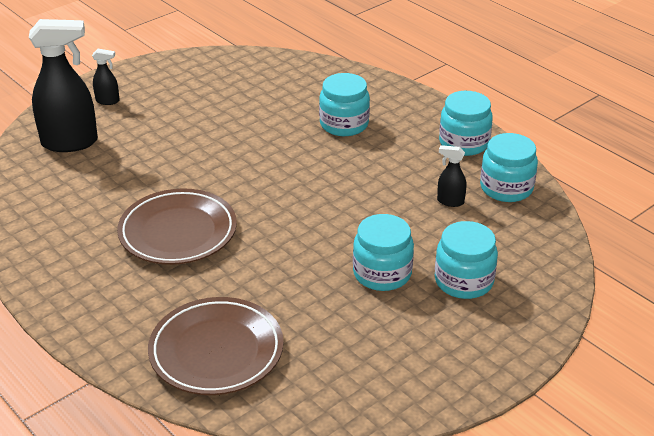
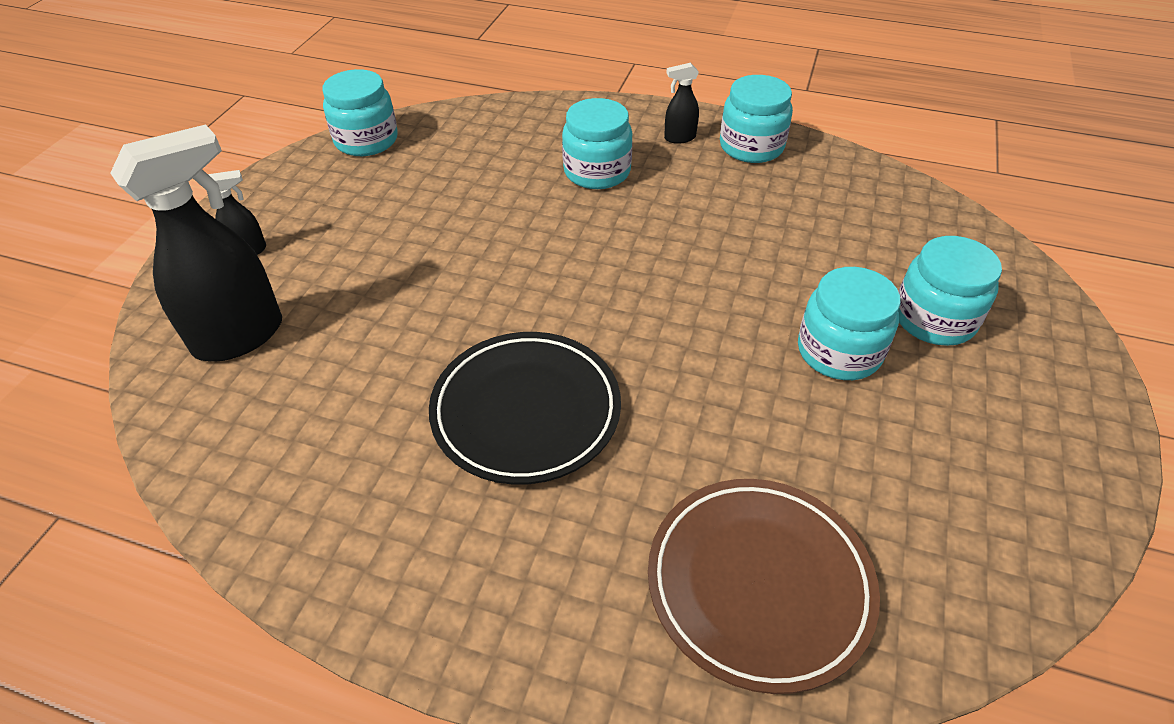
camera: 30 degrees left, 10 degrees up
(178, 232) = (526, 411): brown plate -> black plate
(450, 201) = (812, 223): black spray bottle -> black spray bottle (679, 138)
(506, 188) = (850, 183): turquoise jar -> turquoise jar (366, 140)

